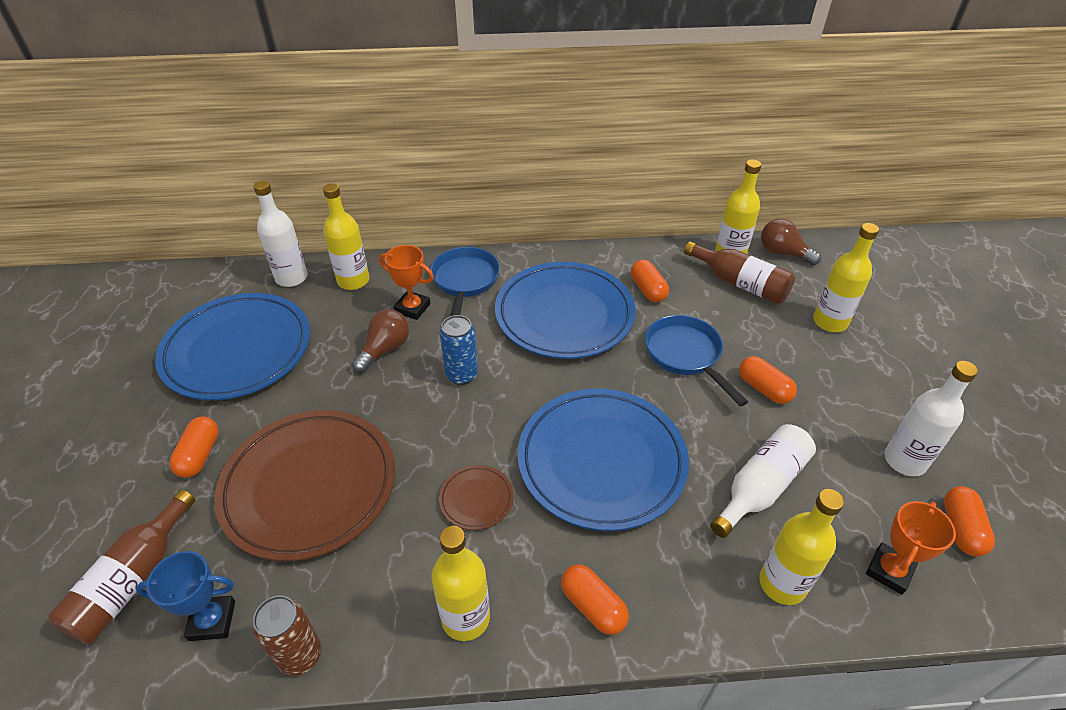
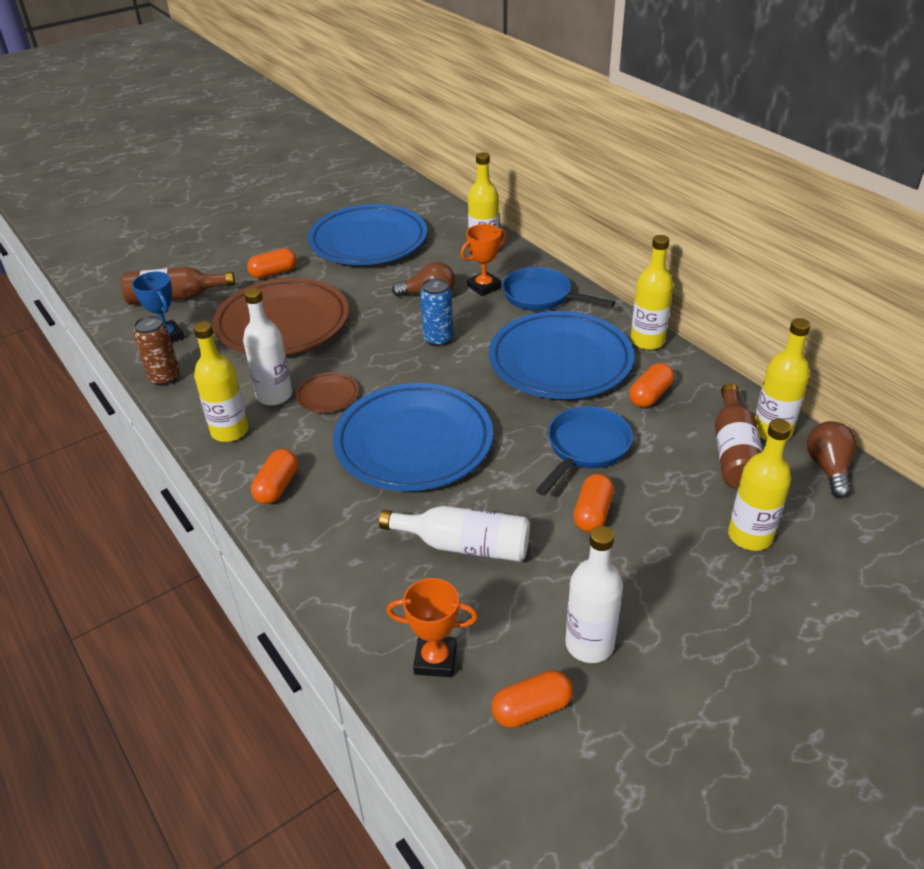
camera: 60 degrees right, 5 degrees down
(291, 278) = (457, 225): white bottle -> white bottle (274, 395)
(412, 308) = (484, 287): orange trophy -> orange trophy turned 60 degrees clockwise
(465, 281) = (542, 297): blue pan -> blue pan turned 120 degrees counterclockwise
(782, 584) = (369, 588): yellow bottle -> yellow bottle (647, 341)

